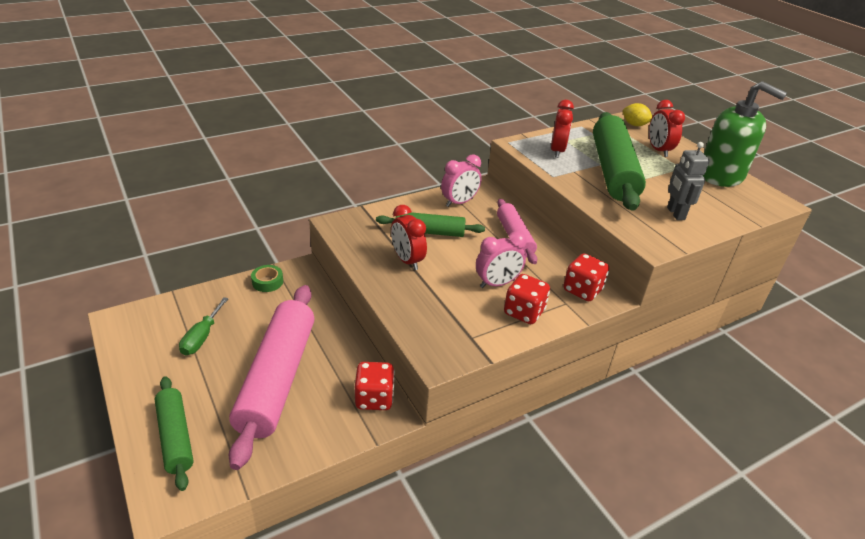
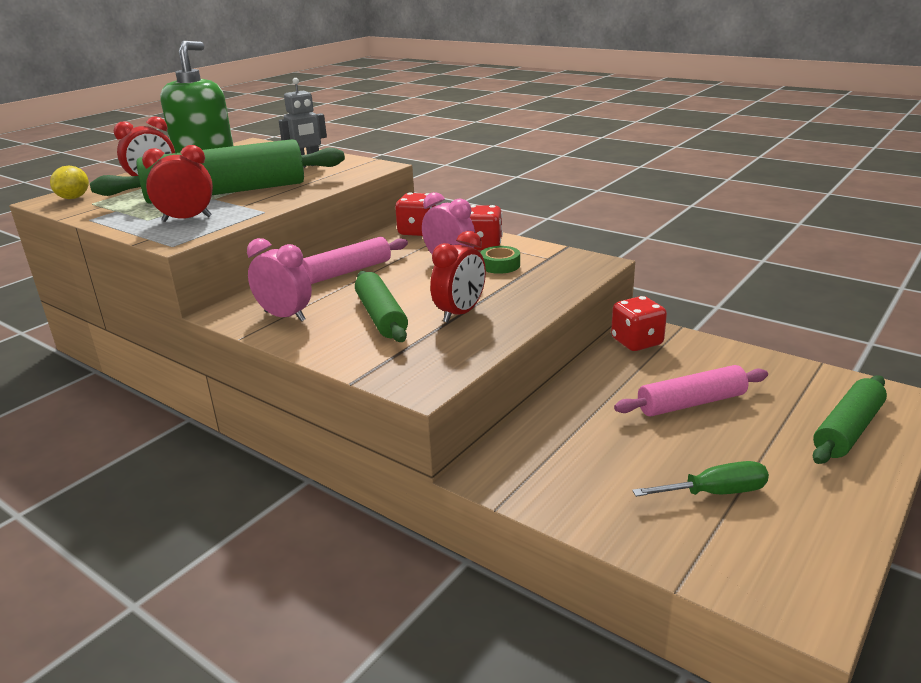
camera: 110 degrees left, 10 degrees down
(267, 282) = (544, 491): green tape -> green tape (500, 265)
(277, 378) = (691, 403): pink rolling pin -> pink rolling pin, size x0.55

